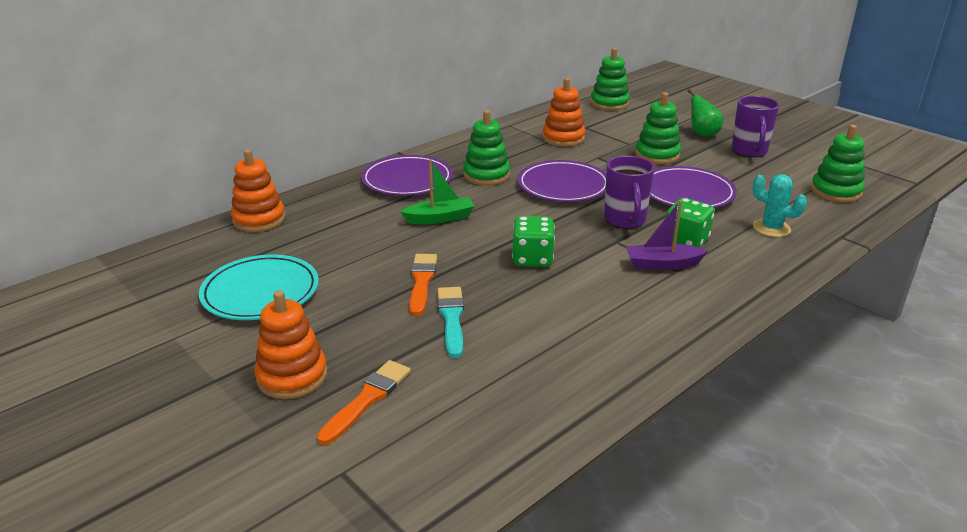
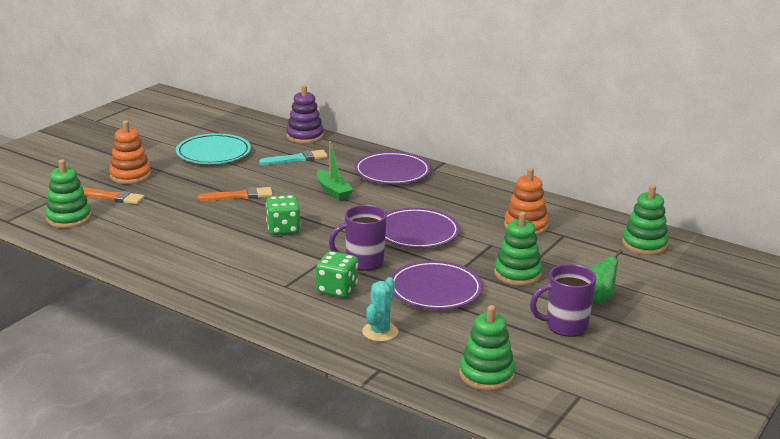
camera: 75 degrees right, 5 degrees down
(259, 219) = (305, 136): orange stacking toy -> purple stacking toy
(451, 318) = (197, 210): turquoise brush -> turquoise brush (296, 159)
(486, 175) = (419, 200): green stacking toy -> green stacking toy (69, 218)
(662, 264) = (292, 280): purple boat -> none

